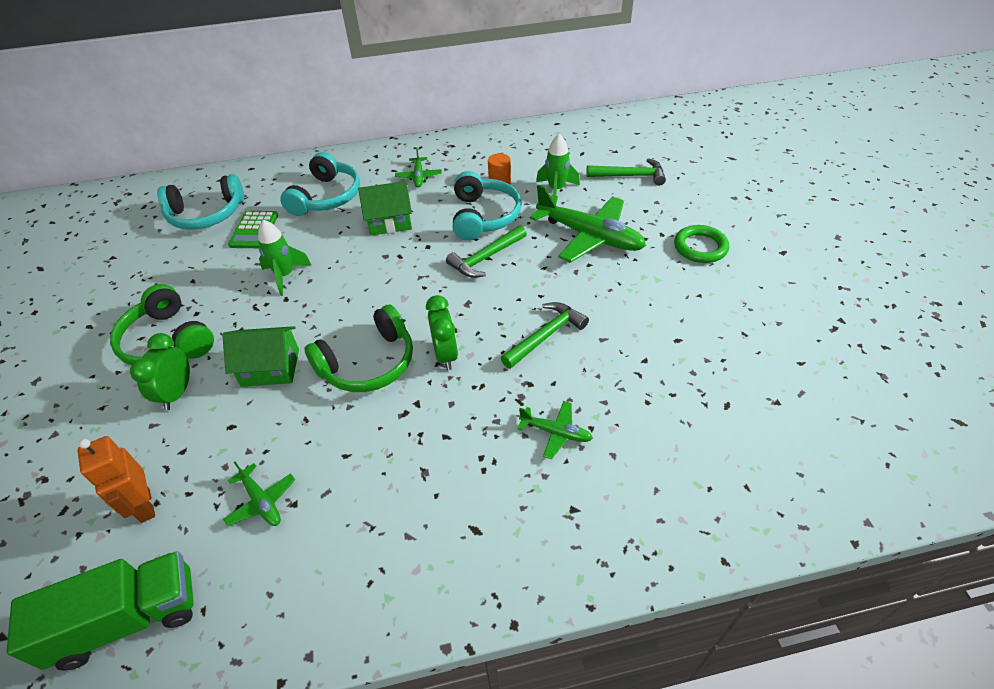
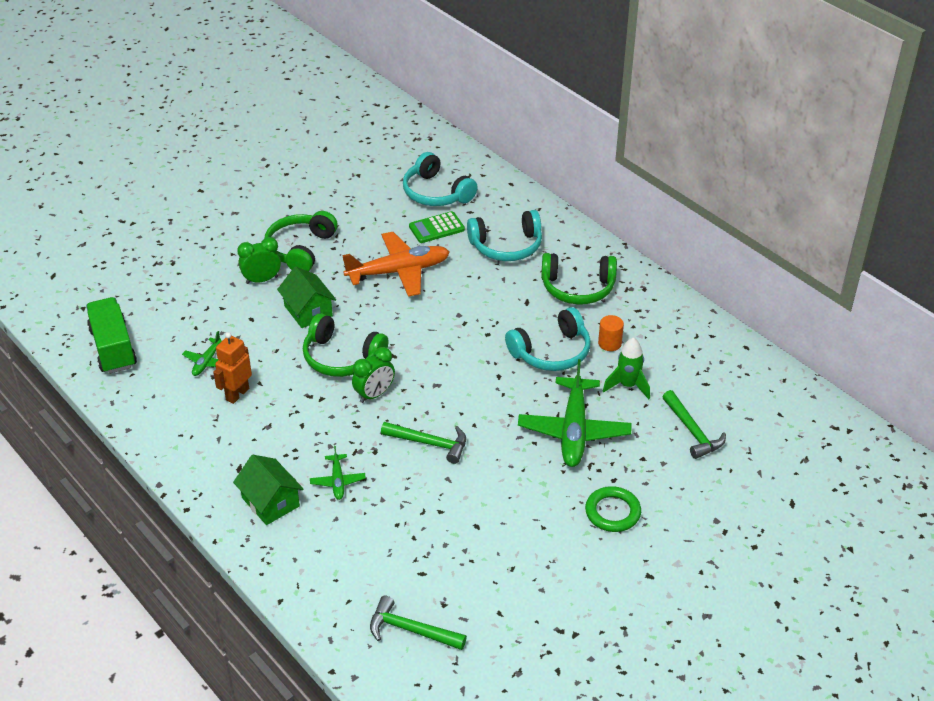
camera: 60 degrees right, 5 degrees down
(128, 619) = (113, 348): green truck -> green truck turned 150 degrees counterclockwise
(144, 506) = (178, 314): orange robot -> orange robot (237, 394)
(285, 276) = (399, 271): green rocket -> orange plane
(389, 221) = (502, 298): green house -> green house (270, 502)
(419, 176) = (577, 288): green plane -> green headphones
(485, 258) = (497, 374): green hammer -> green hammer (410, 630)

